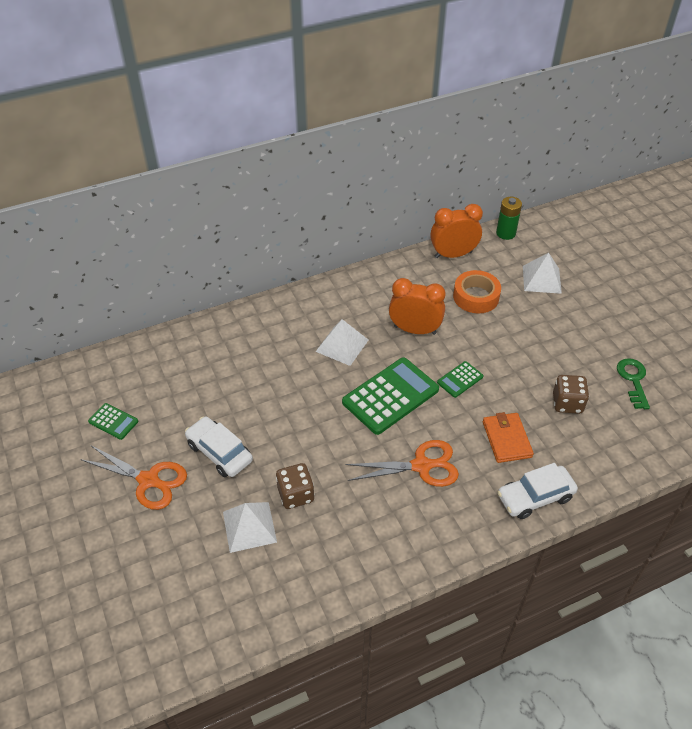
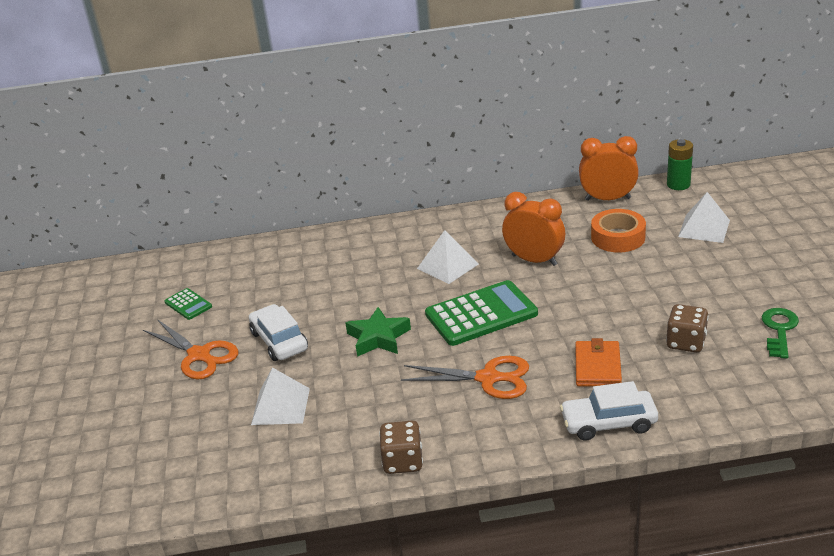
camera: 20 degrees right, 15 degrees down
(296, 494) = (340, 386): brown dice -> brown dice (403, 461)
(309, 435) = (378, 338): none -> green star
(460, 379) = (566, 308): green calculator -> none

